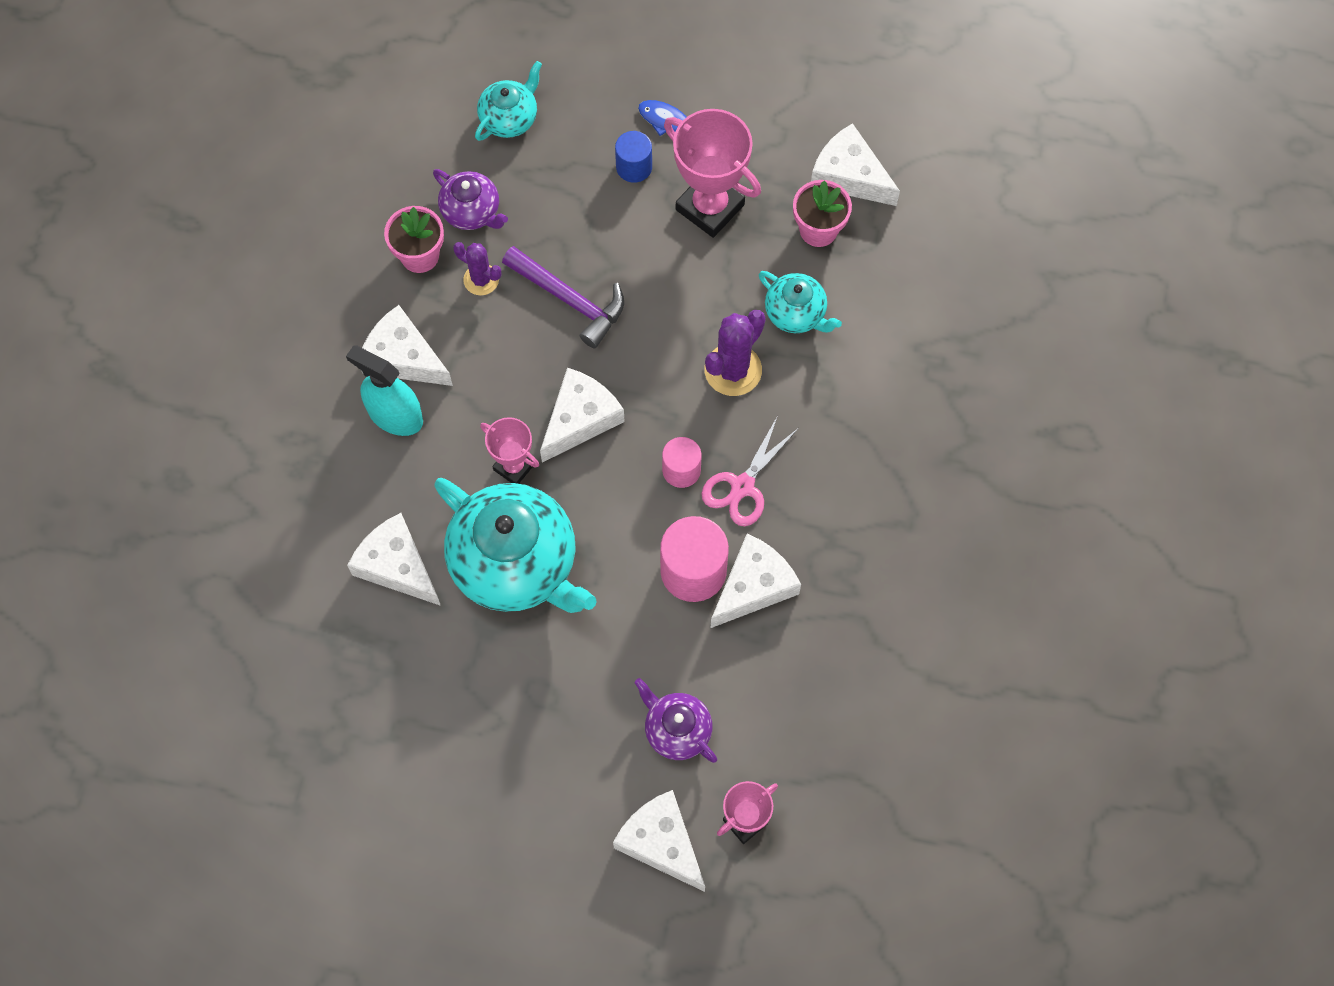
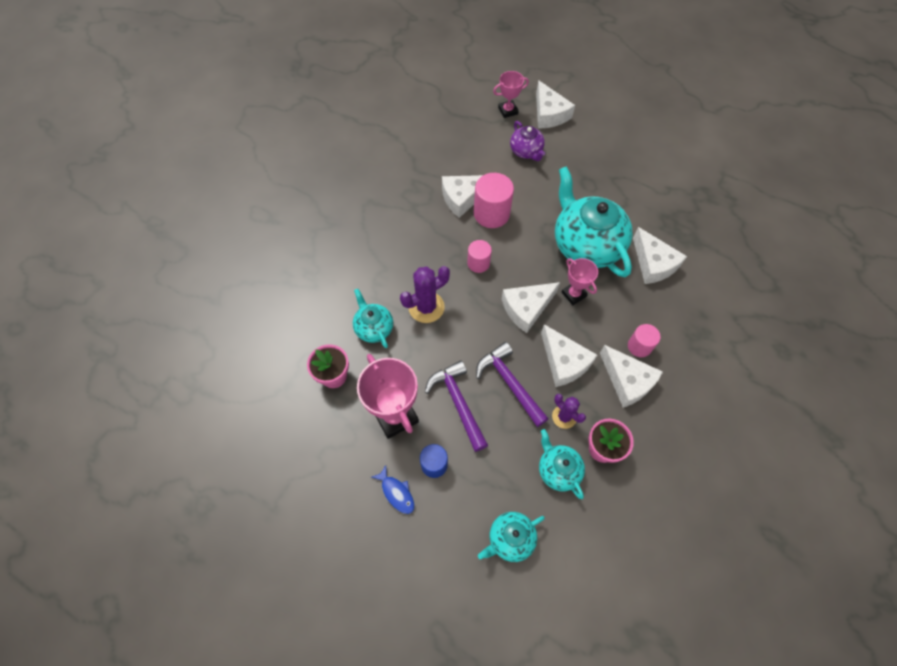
camera: 160 degrees left, 5 degrees down
(395, 415) = (639, 346): turquoise spray bottle -> pink cylinder
(472, 211) = (558, 470): purple teapot -> turquoise teapot
(632, 250) = (458, 403): none -> purple hammer
(742, 486) = (448, 245): pink scissors -> none
(849, 175) = (294, 406): white cheese -> white cheese (564, 362)

